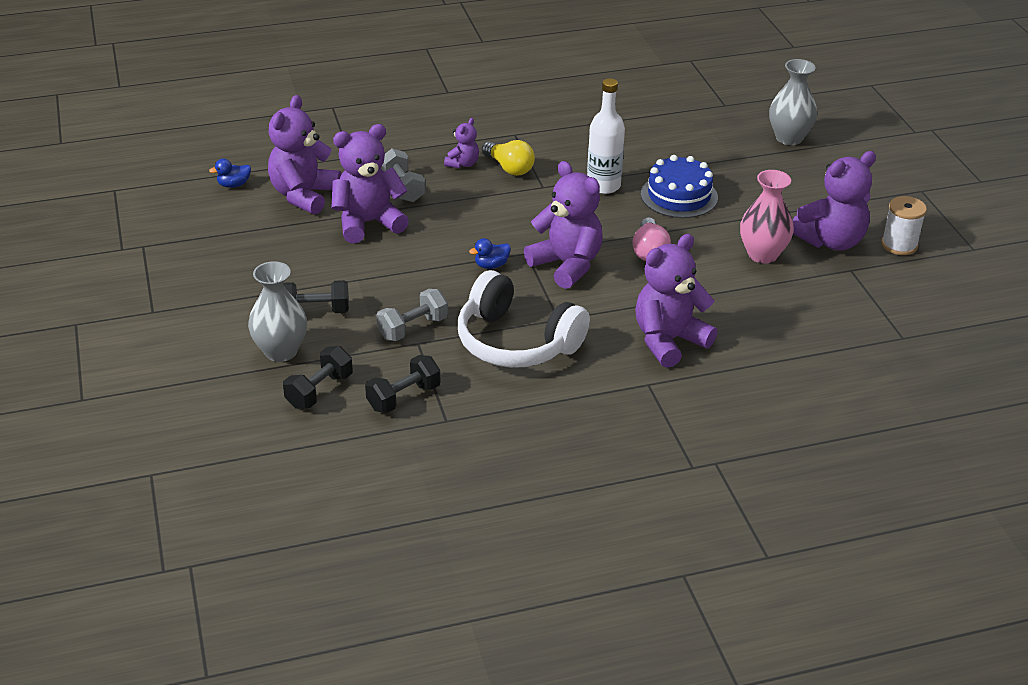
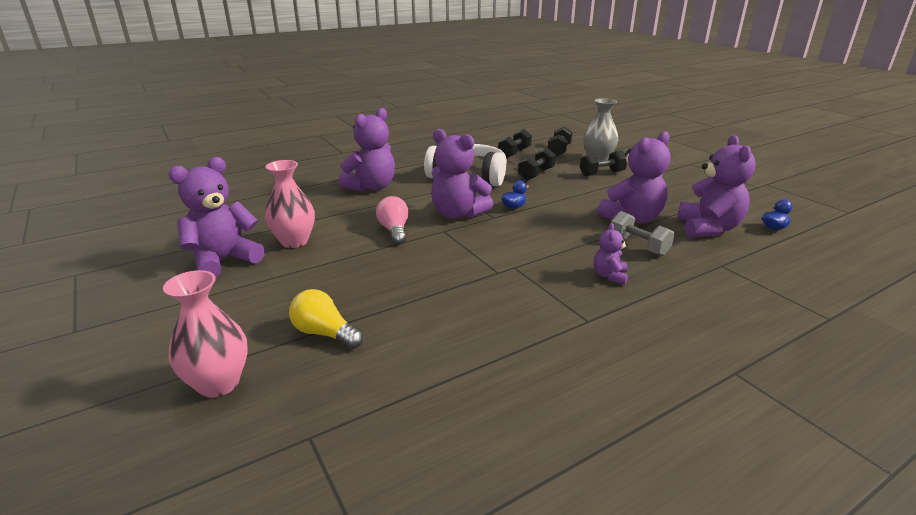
camera: 165 degrees right, 10 degrees down
(413, 328) = (536, 174): grey dumbbell -> black dumbbell
(509, 168) = (560, 279): yellow light bulb -> yellow light bulb (325, 333)
(603, 186) = (454, 277): white bottle -> none
(679, 196) = (373, 279): blue cake -> none
(789, 138) = (218, 383): grey vase -> pink vase
(899, 245) = (154, 267): white spool -> none

